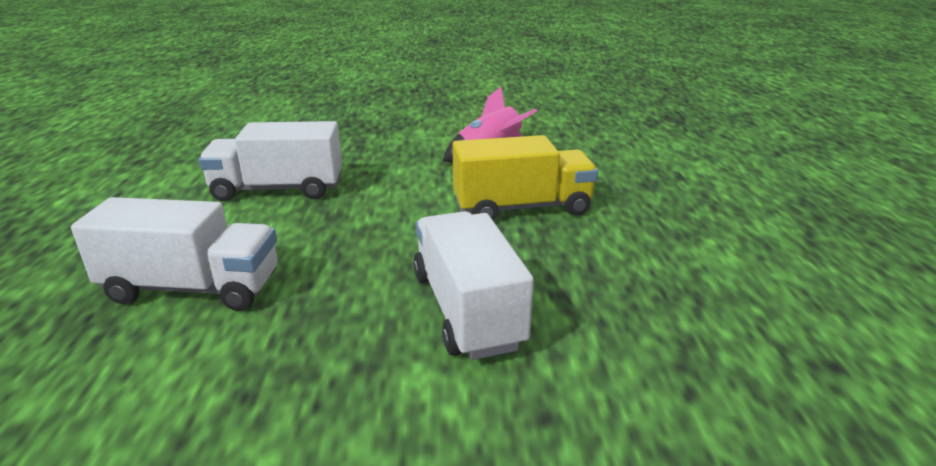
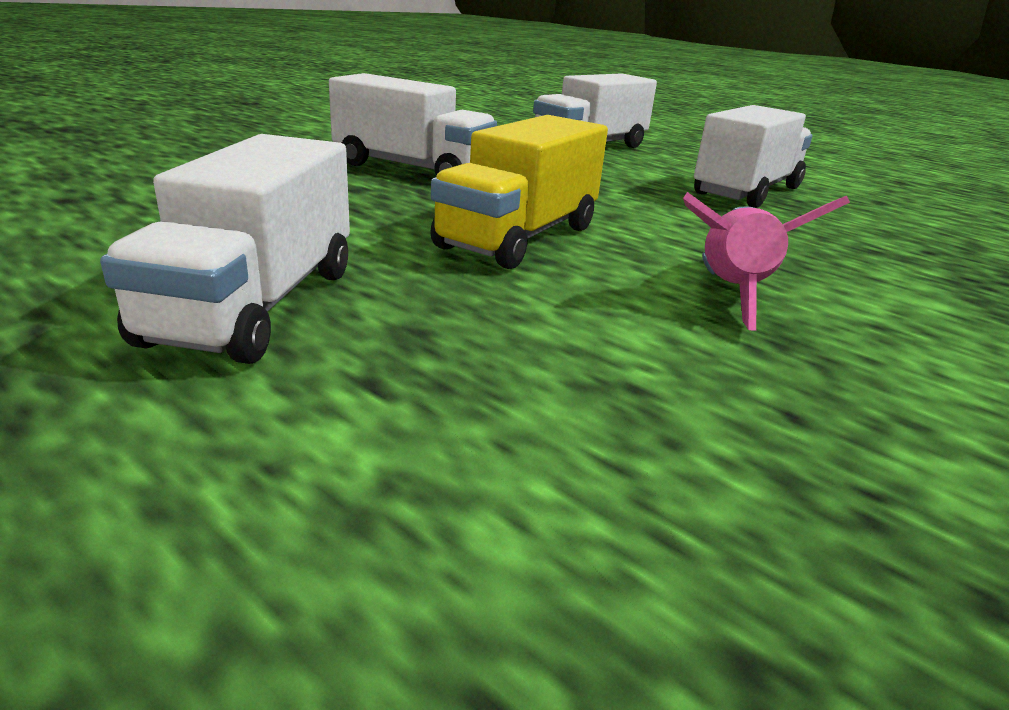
camera: 130 degrees right, 0 degrees up
(707, 214) = (256, 304): none -> white truck

